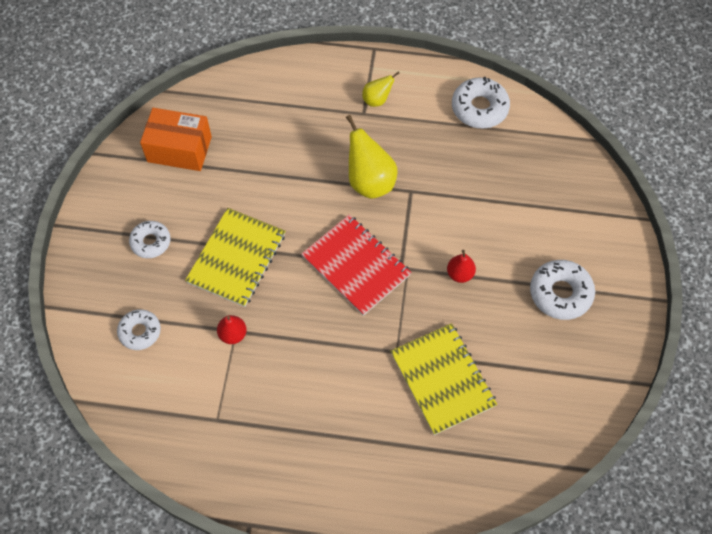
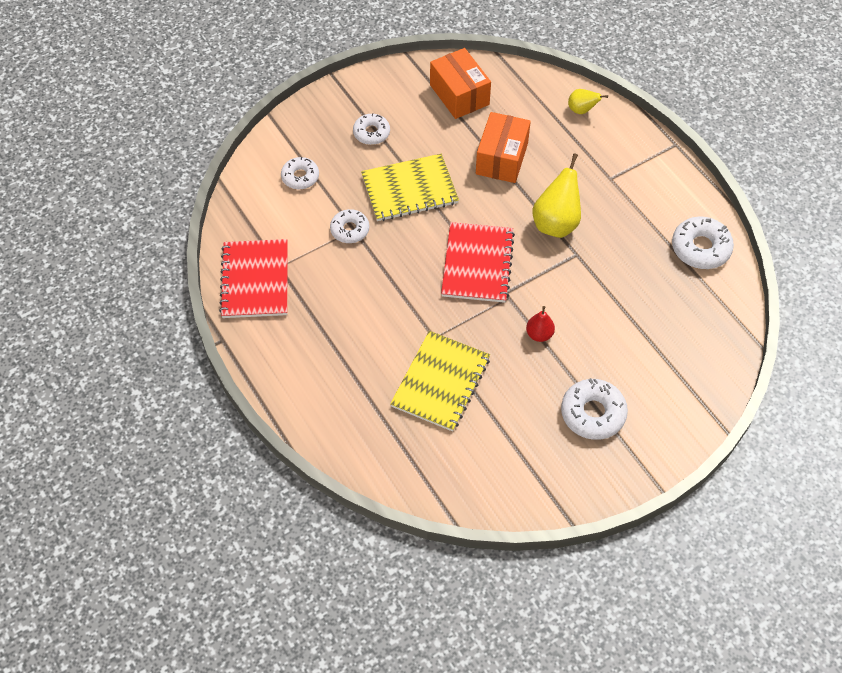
camera: 50 degrees right, 5 degrees down
(212, 450) = (255, 280): none -> red notebook
(233, 334) = (350, 230): red pear -> white donut
(272, 169) = (502, 158): none -> orange box
(377, 100) = (632, 178): yellow pear -> yellow pear (582, 110)

